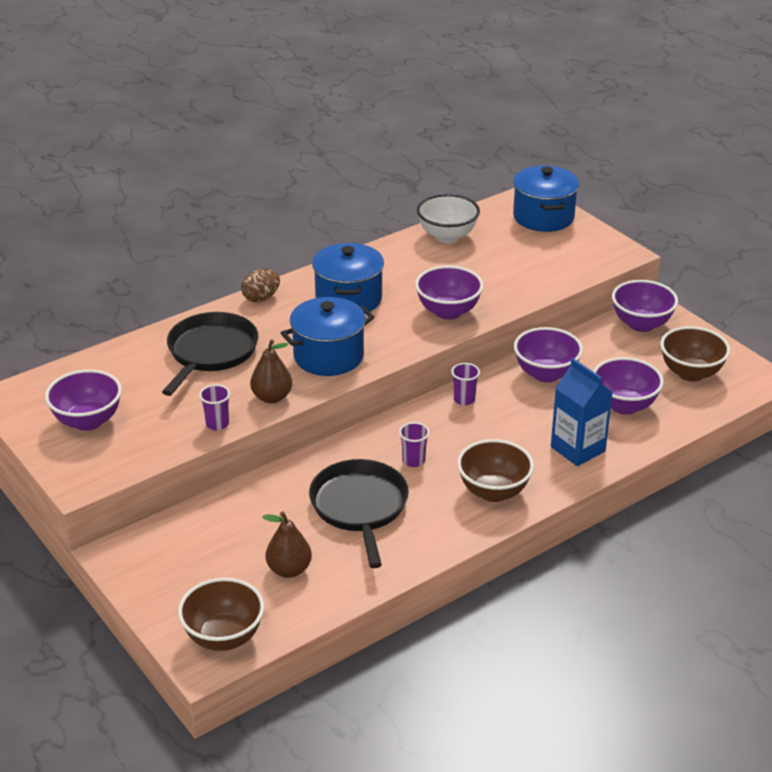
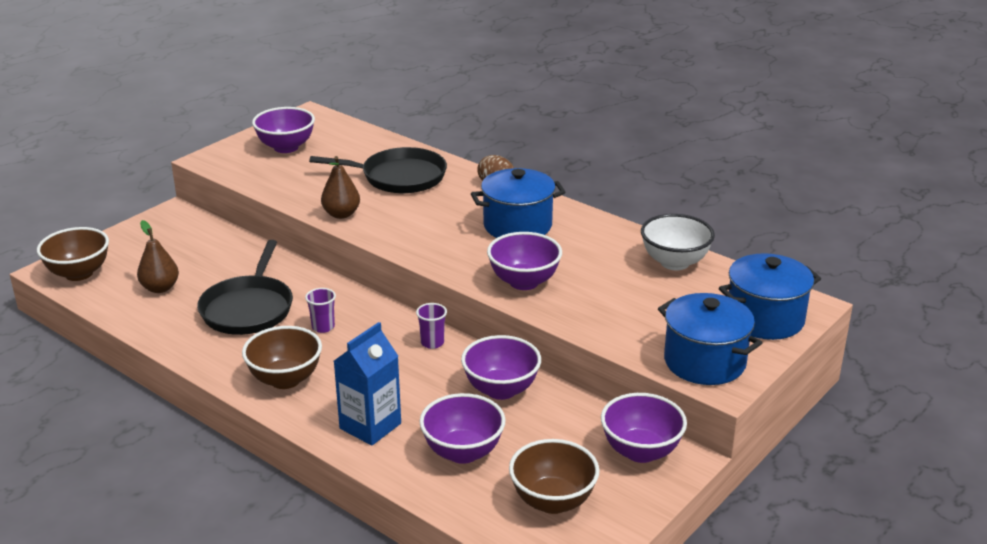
camera: 75 degrees right, 5 degrees down
(217, 424) = (296, 197): purple cup -> none
(328, 356) = (415, 230): blue pot -> blue pot (704, 362)
(360, 507) = (248, 309): black pan -> black pan turned 120 degrees clockwise

